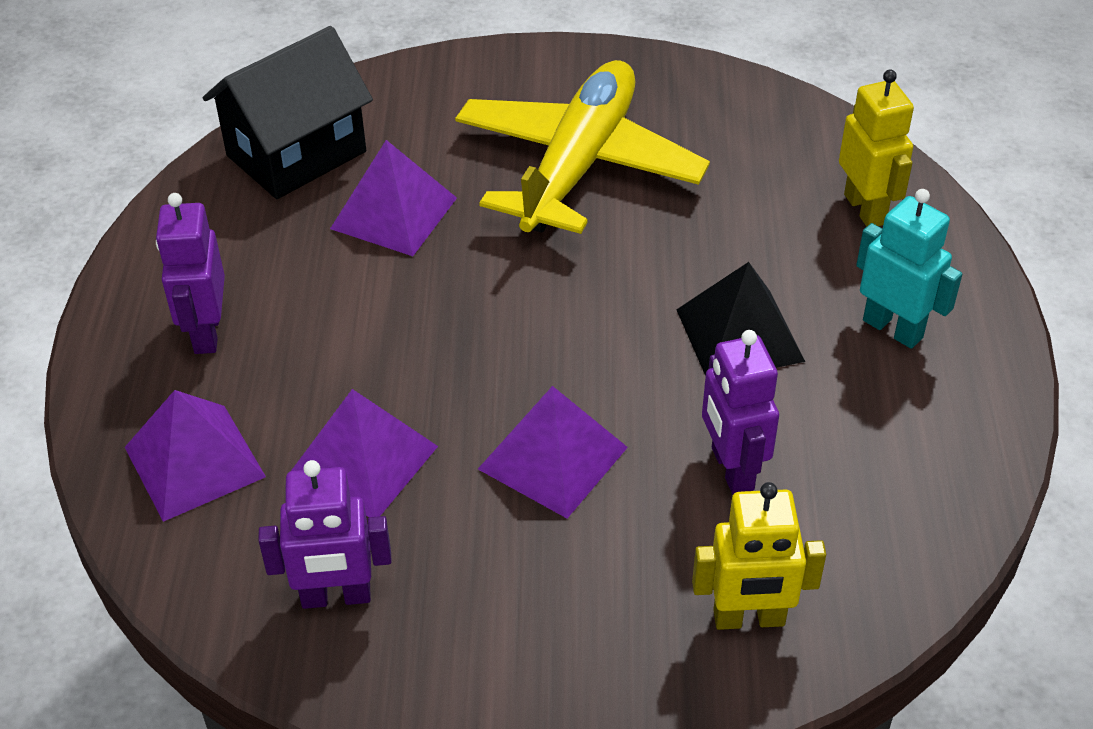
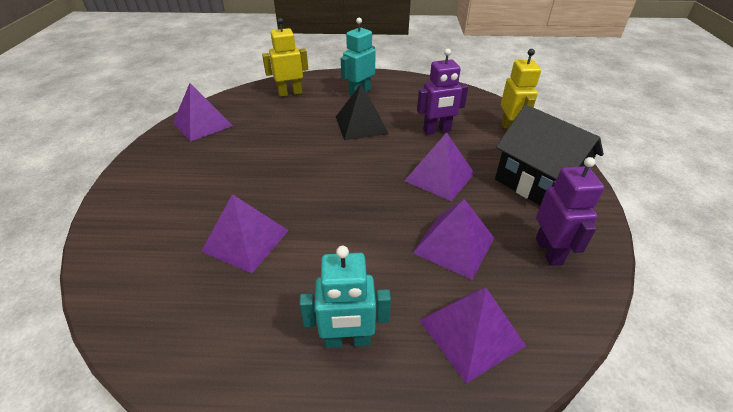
camera: 90 degrees left, 5 degrees down
(206, 332) = (347, 340): purple robot -> turquoise robot
(296, 154) = (159, 299): black house -> black house (536, 184)
(578, 165) = (230, 166): yellow plane -> none
(714, 105) = (202, 124): none -> purple pyramid

